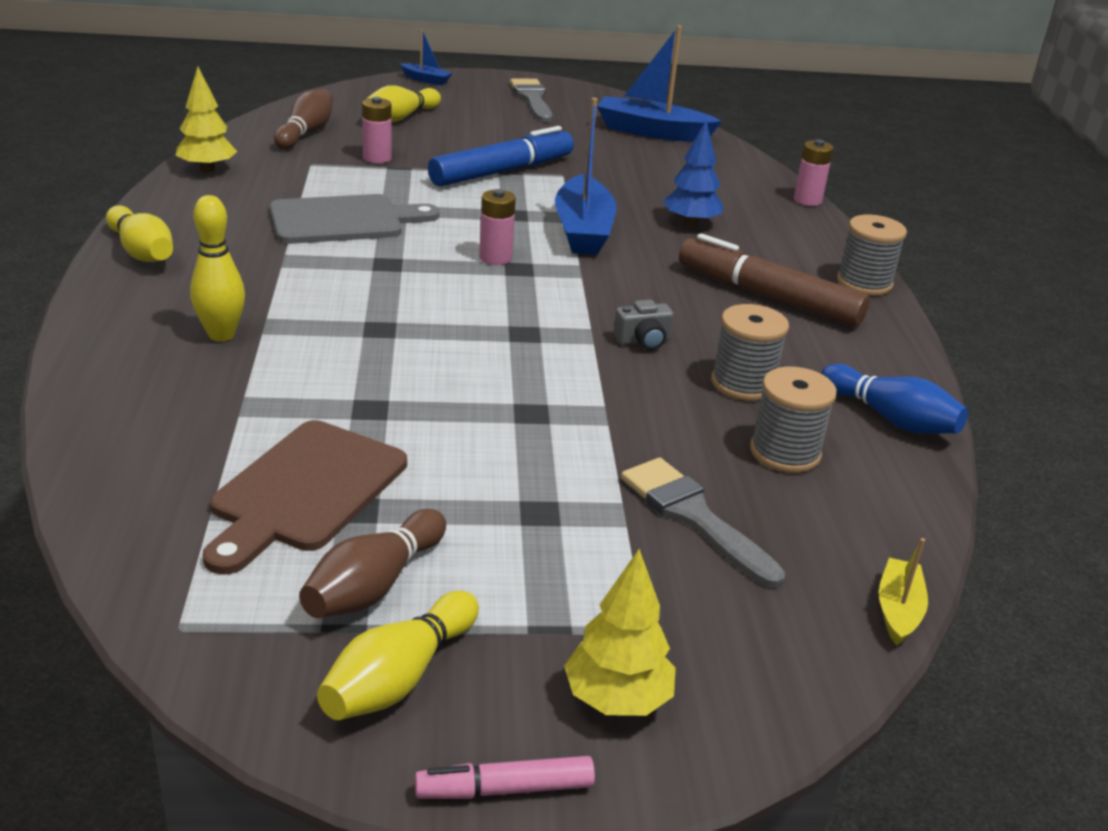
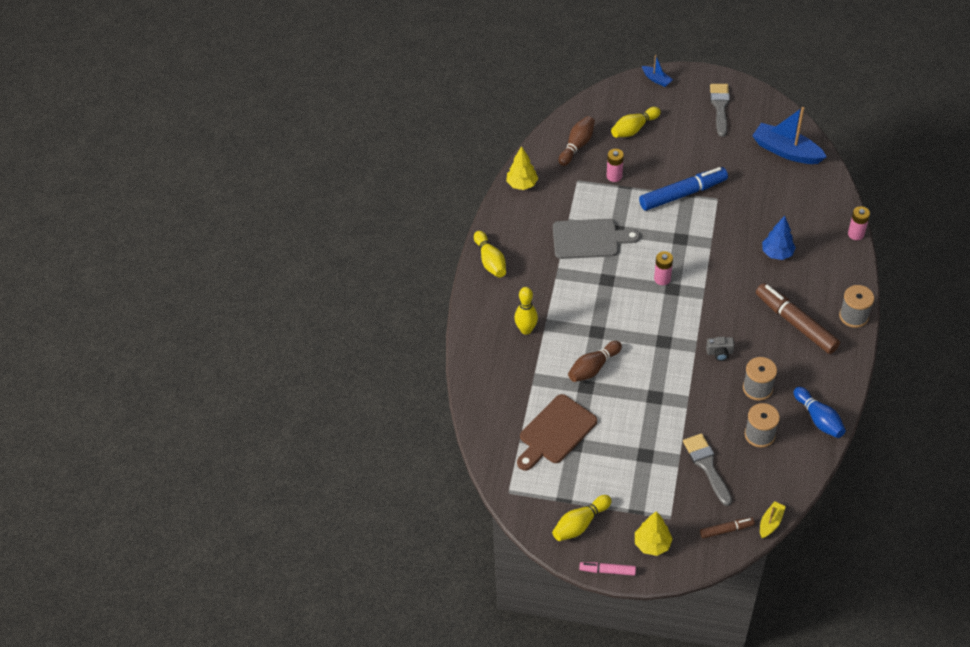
camera: 20 degrees right, 20 degrees up
(374, 585) = (576, 483): brown bowling pin -> brown bowling pin (593, 368)
(583, 230) = (714, 256): blue boat -> none
(799, 639) = (726, 530): none -> brown marker

